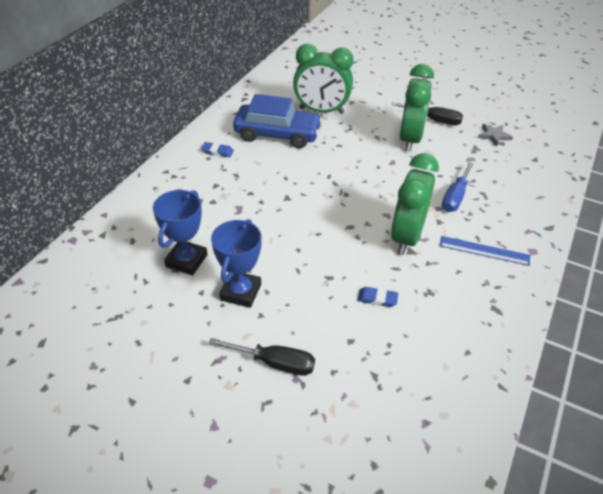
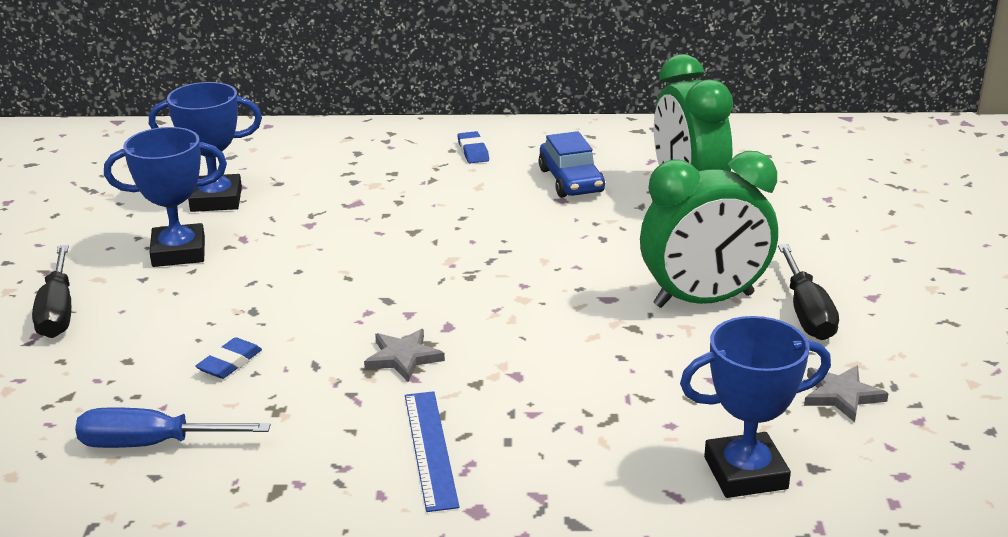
camera: 65 degrees right, 15 degrees down
(277, 134) = (571, 181): blue car -> blue car, size x0.61
(377, 299) = (229, 363): blue eraser -> blue eraser turned 45 degrees clockwise
(406, 237) = (403, 358): green clock -> grey star
(455, 196) = (568, 386): blue screwdriver -> blue screwdriver (152, 444)
(533, 175) = (745, 473): none -> blue trophy

